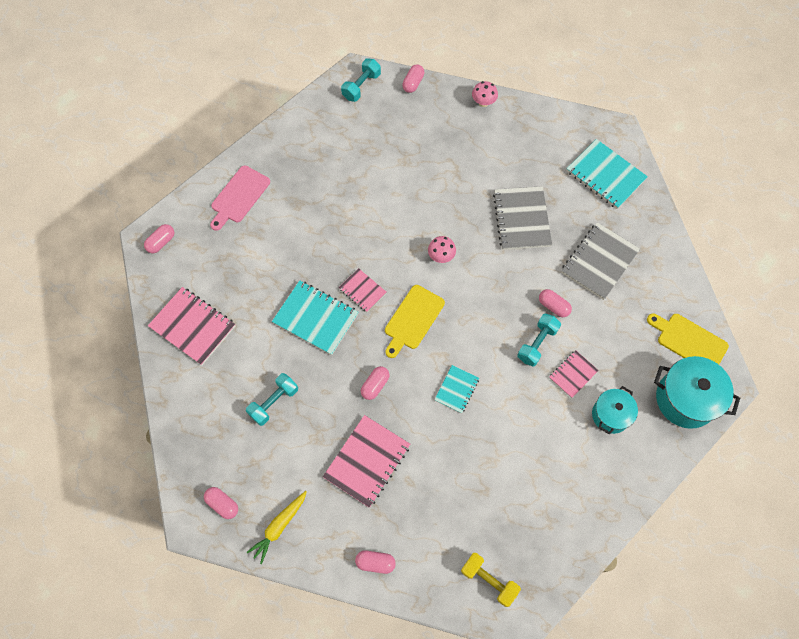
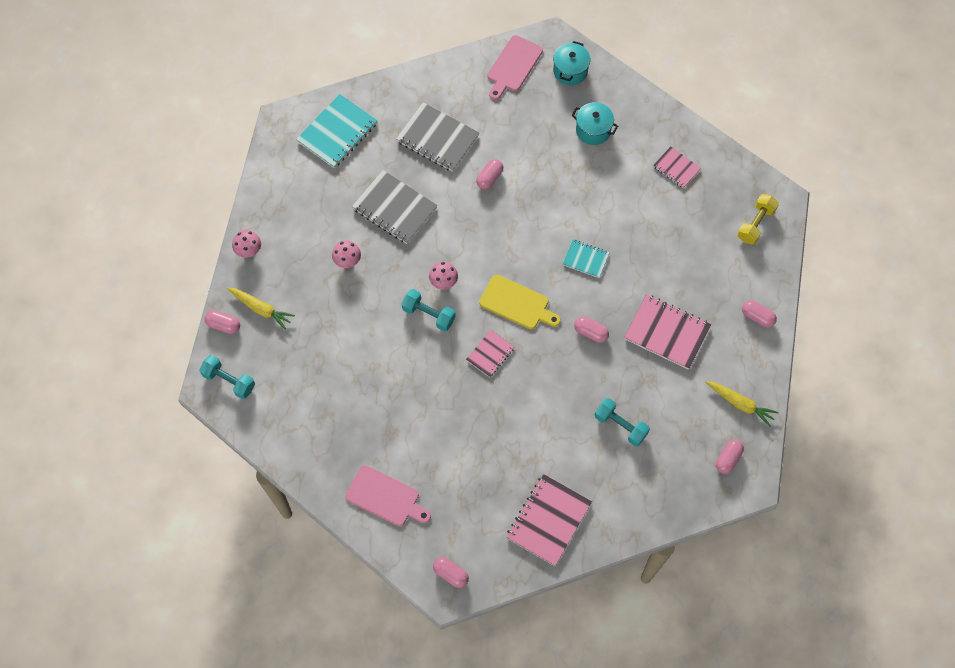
camera: 95 degrees left, 0 degrees up
(316, 318) = (525, 396): turquoise notebook -> none
(375, 562) = (757, 317): pink capsule -> pink capsule turned 60 degrees counterclockwise
(425, 110) = (261, 309): none -> yellow carrot
(468, 178) = (347, 261): none -> pink mushroom
(521, 219) = (394, 208): grey notebook -> grey notebook turned 45 degrees clockwise
(537, 344) = (530, 191): turquoise dumbbell -> turquoise dumbbell (429, 314)
(573, 374) = (557, 161): pink notebook -> pink notebook (676, 168)
(685, 399) = (570, 71): turquoise pot -> turquoise pot, size x0.63
(689, 341) = (513, 66): yellow cutting board -> pink cutting board

